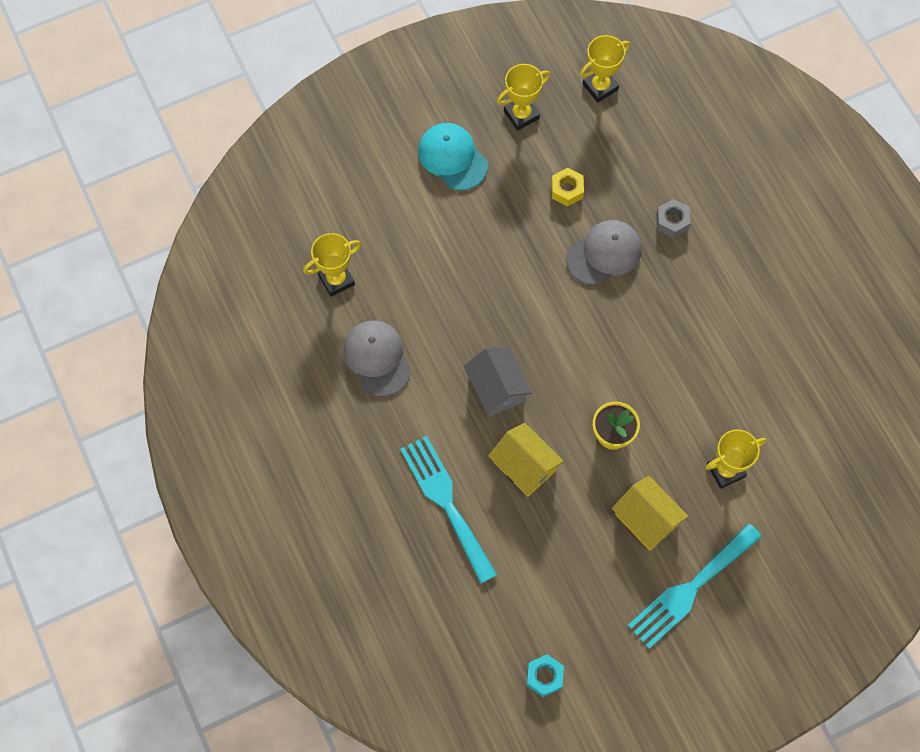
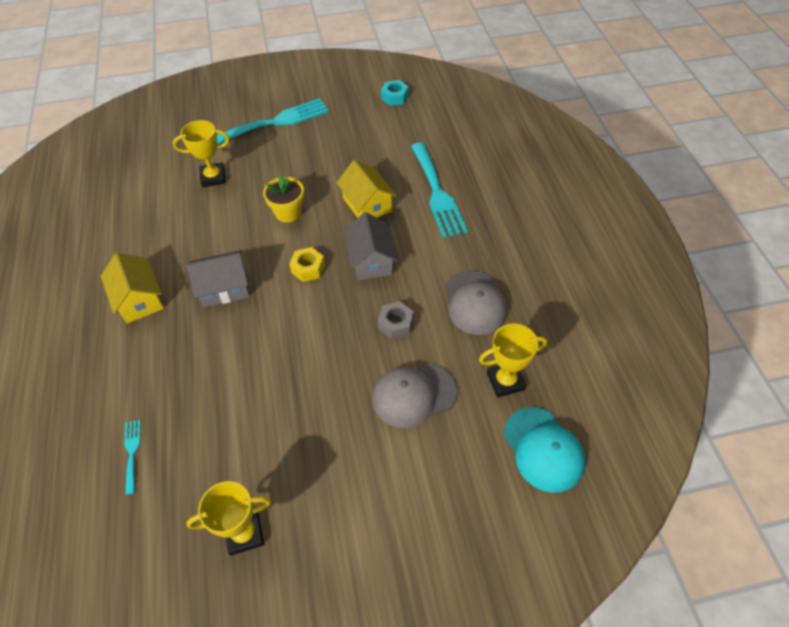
camera: 165 degrees left, 15 degrees down
(452, 158) = (346, 494): turquoise cap -> turquoise cap (543, 449)
(567, 190) = (232, 426): yellow nut -> yellow nut (308, 268)
(600, 87) = (132, 551): yellow trophy -> none
(604, 253) = (226, 353): grey cap -> grey cap (414, 395)
(638, 322) = (224, 288): none -> grey house
(641, 152) = (132, 452): none -> turquoise fork
(646, 519) = (287, 160): yellow house -> yellow house (139, 299)
(672, 221) = (143, 370): grey nut -> grey nut (396, 324)

